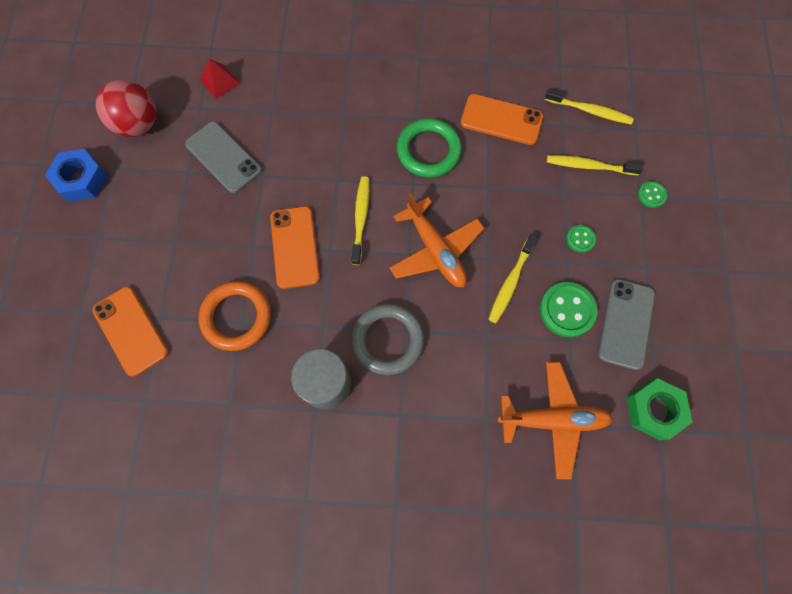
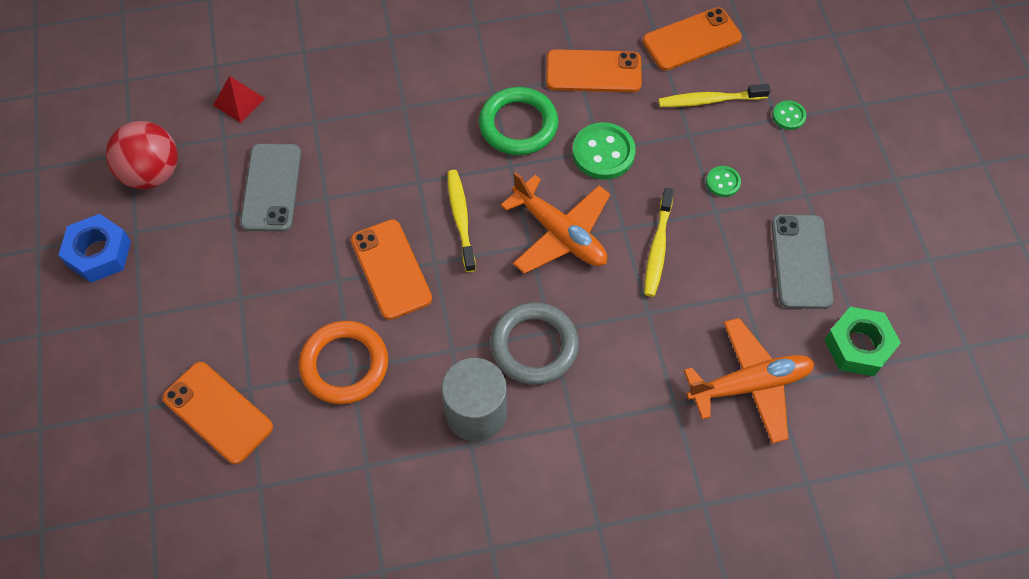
camera: 15 degrees left, 10 degrees down
(223, 157) = (271, 187): grey phone -> grey phone turned 60 degrees clockwise
(567, 310) = (731, 263): green button -> green button (603, 153)
(589, 111) = (691, 39): yellow toothbrush -> orange phone

